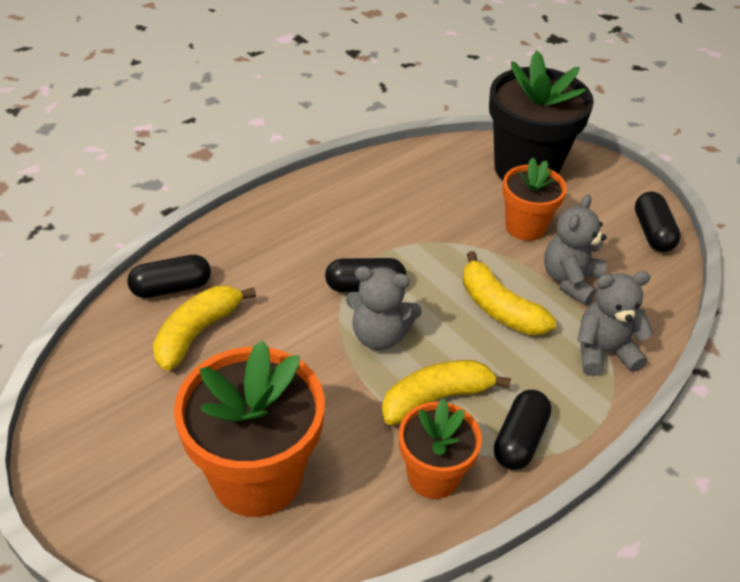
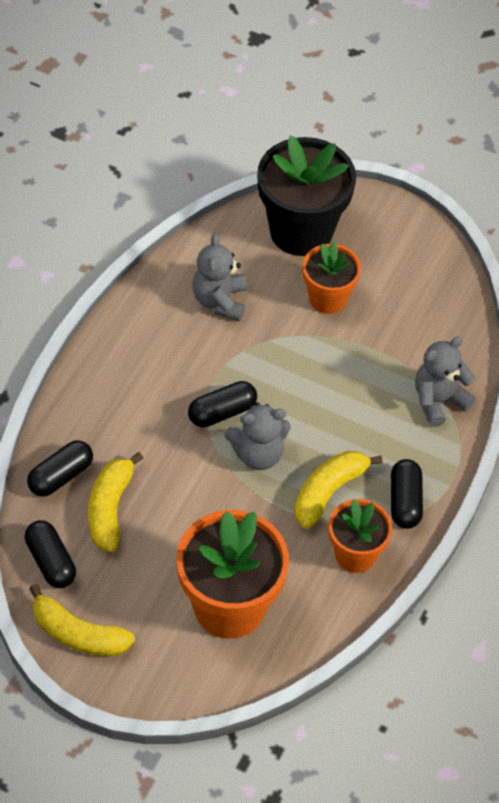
camera: 25 degrees left, 10 degrees up
(499, 308) = (341, 391): yellow banana -> yellow banana (78, 634)
(570, 280) = (387, 341): grey teddy bear -> grey teddy bear (220, 301)
(652, 232) = (437, 264): black capsule -> black capsule (51, 562)

